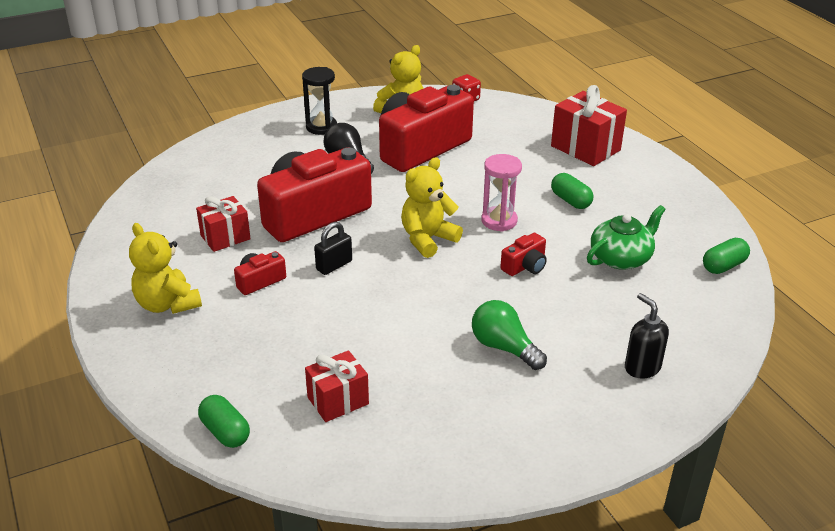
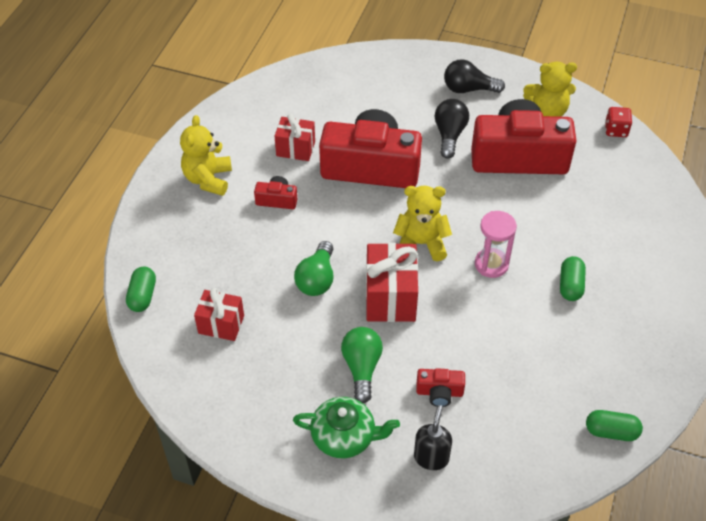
camera: 45 degrees right, 15 degrees up
(321, 127) = (468, 89): black hourglass -> black light bulb
(334, 265) = (335, 221): black padlock -> none
(377, 313) = (317, 279): none -> green light bulb
(525, 266) = (459, 316): red camera -> red camera (439, 392)
(585, 148) = (653, 244): red gift -> red gift (390, 297)
(621, 258) = (539, 363): green teapot -> green teapot (345, 436)

